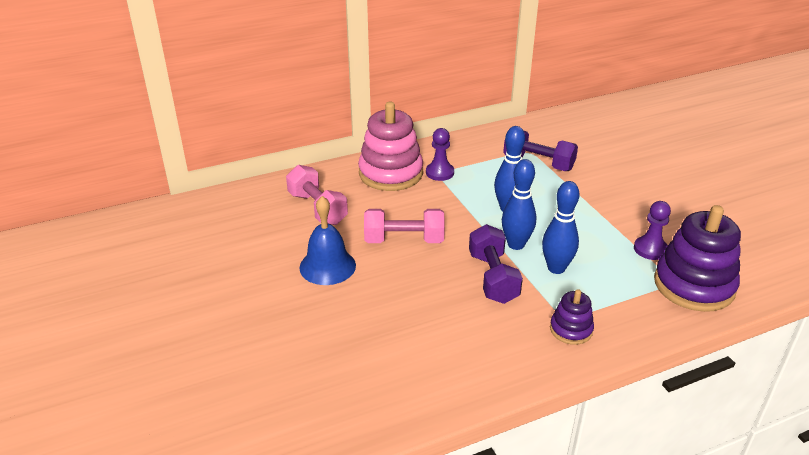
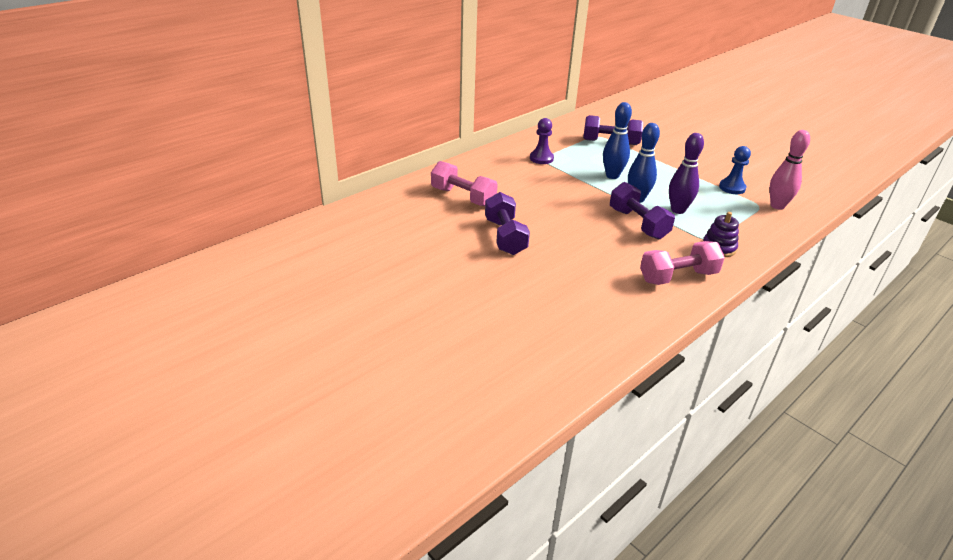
camera: 20 degrees left, 0 degrees up
(327, 266) = (505, 236): blue bell -> purple dumbbell
(390, 173) = (503, 164): pink stacking toy -> none
(404, 240) = (551, 209): pink dumbbell -> pink dumbbell (678, 277)
(556, 268) = (678, 210): blue bowling pin -> purple bowling pin
(650, 249) = (732, 188): purple pawn -> blue pawn
(694, 285) = (777, 206): purple stacking toy -> pink bowling pin

